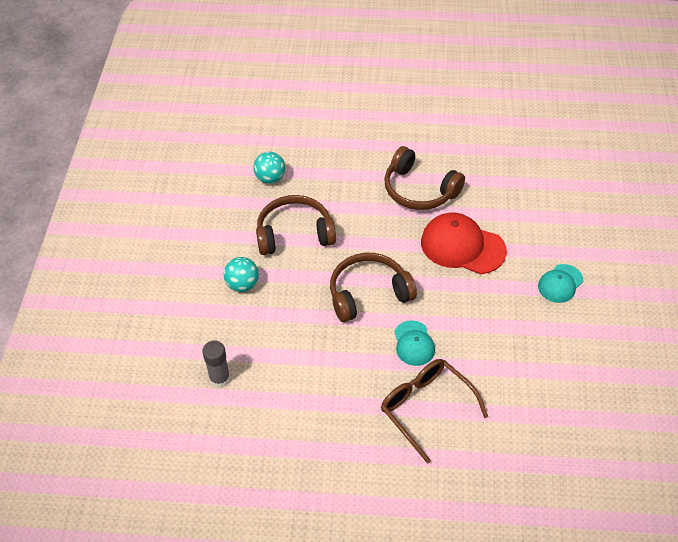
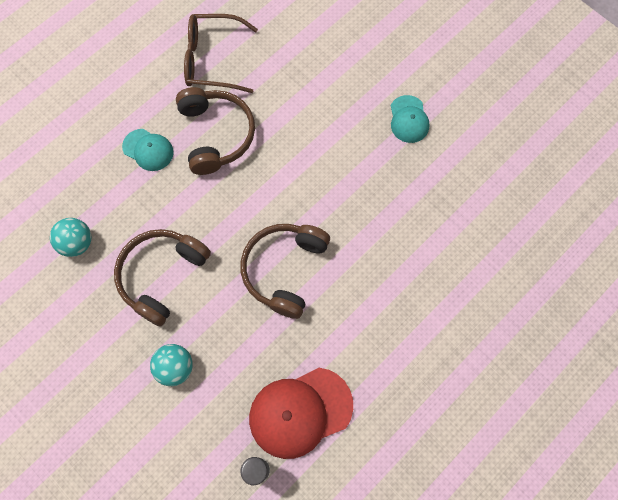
camera: 50 degrees left, 20 degrees up
(414, 343) = (365, 278): turquoise cap -> turquoise cap (148, 150)
(419, 190) = (216, 135): brown headphones -> brown headphones turned 90 degrees counterclockwise
(426, 408) = (433, 322): brown glasses -> brown glasses (212, 60)
(462, 246) = (306, 155): red cap -> red cap (300, 412)

